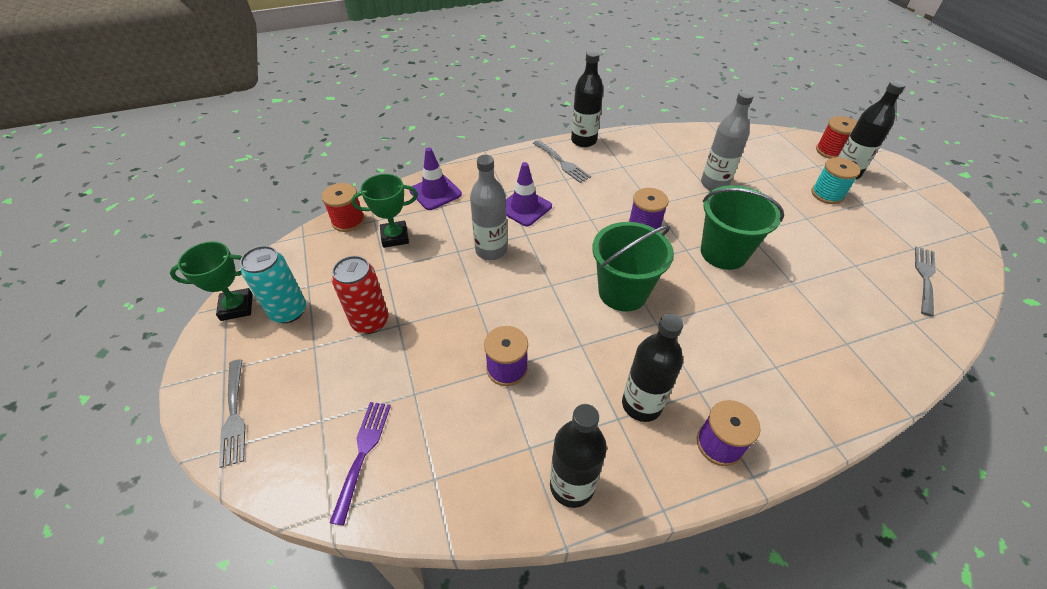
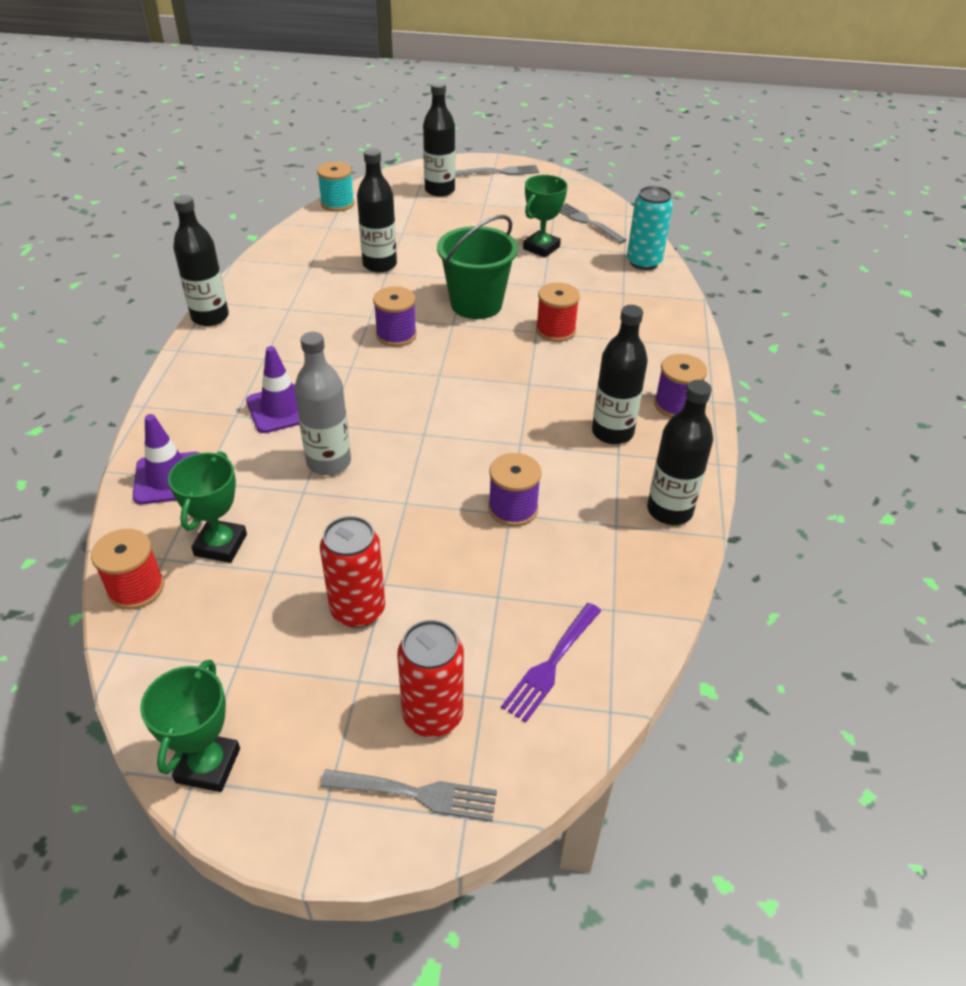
camera: 65 degrees left, 5 degrees down
(288, 311) = (269, 698): turquoise can -> turquoise can (643, 262)
(297, 398) = (432, 715): none -> red can
(362, 454) = (551, 664): purple fork -> purple fork turned 90 degrees counterclockwise
(562, 163) = (232, 349): grey fork -> grey fork (500, 172)
(622, 292) = (474, 388): green bucket -> none
(714, 184) = (379, 265): grey bottle -> black bottle
(827, 194) = (456, 213): turquoise spool -> turquoise spool (337, 203)
(830, 151) = (403, 182): red spool -> red spool (555, 330)
(845, 261) = (541, 248): none -> green trophy

